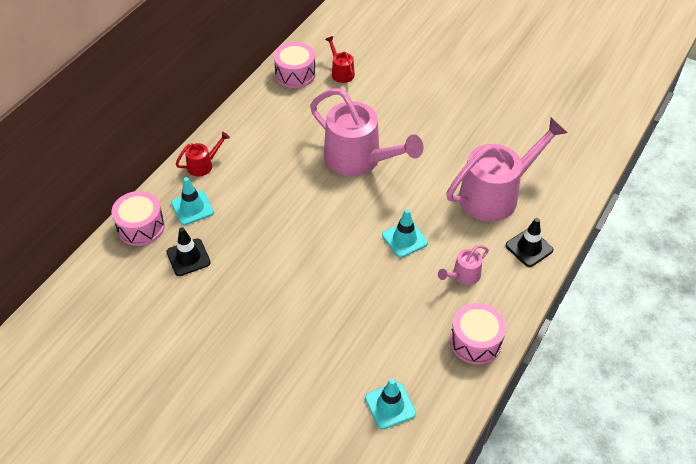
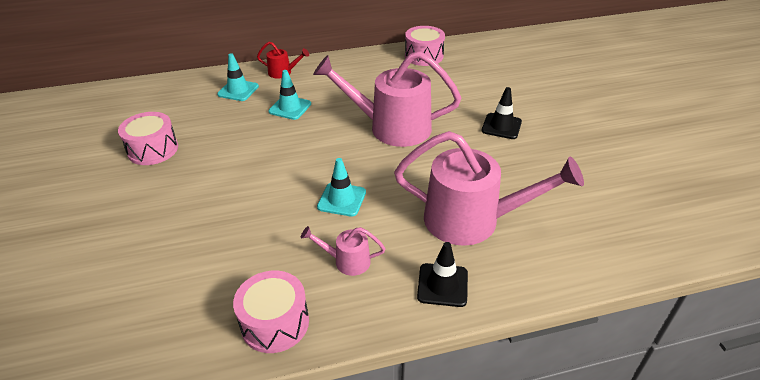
camera: 45 degrees right, 10 degrees down
(141, 227) = (195, 83): pink drum -> pink drum (153, 149)
(188, 257) = (189, 114): black traffic cone -> black traffic cone (501, 126)
(341, 72) = (460, 70): red watering can -> none
(359, 160) = (390, 127): pink watering can -> pink watering can turned 105 degrees clockwise
(390, 405) = (134, 311): turquoise traffic cone -> turquoise traffic cone (290, 108)

